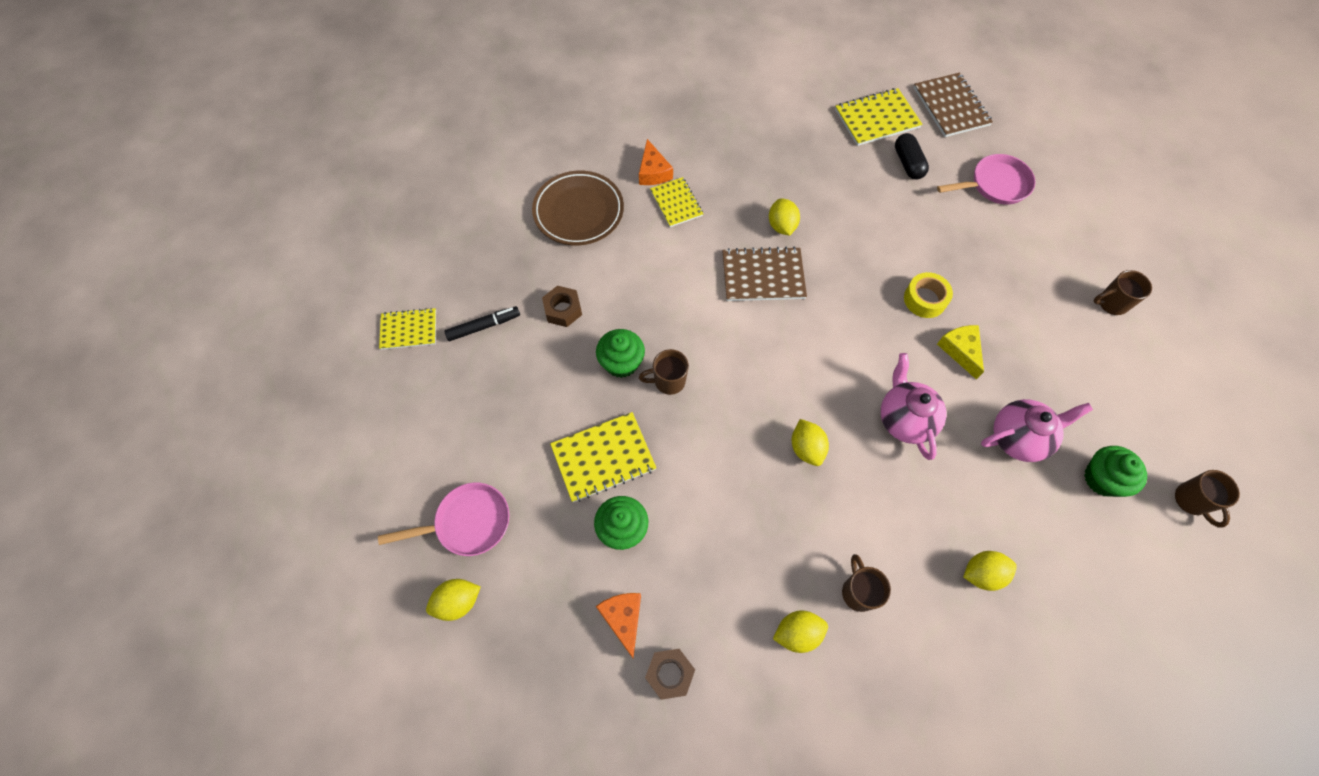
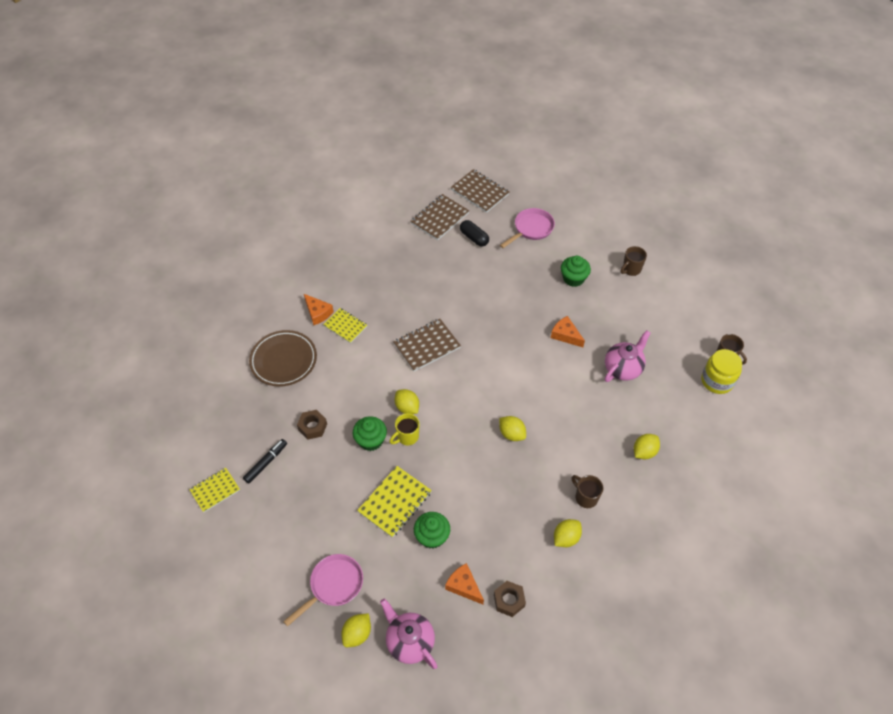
camera: 30 degrees left, 10 degrees down
(668, 381) = (407, 437): brown mug -> yellow mug
(781, 226) = (420, 310): yellow lemon -> yellow lemon (407, 407)
(877, 119) = (440, 218): yellow notebook -> brown notebook
(904, 419) = (557, 389): pink teapot -> pink teapot (409, 642)
(925, 299) = (529, 315): yellow tape -> none
(960, 350) = (565, 335): yellow cheese -> orange cheese
(1102, 479) = (677, 369): green cupcake -> green cupcake (573, 278)
(1156, 528) = (717, 381): none -> yellow jar

